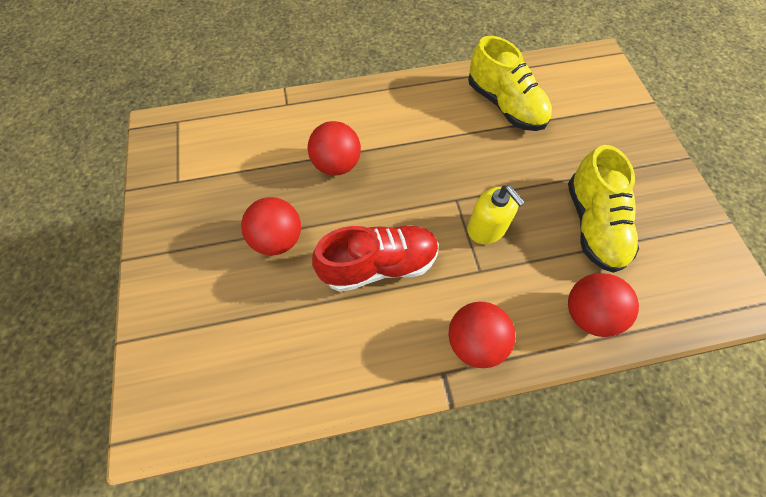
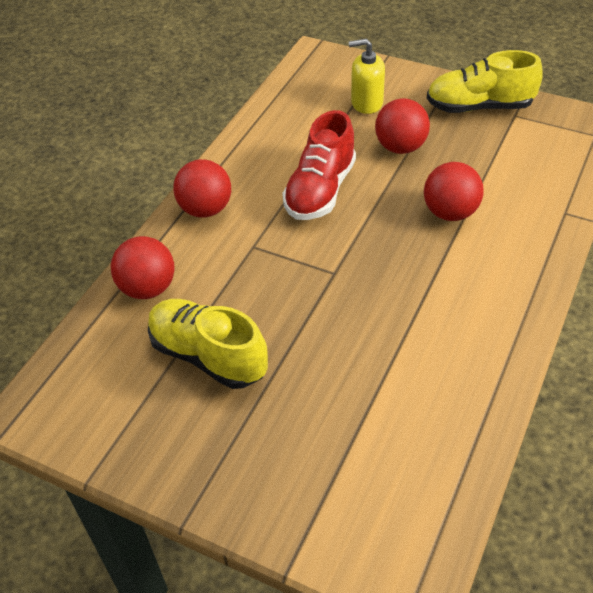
camera: 130 degrees right, 15 degrees down
(486, 228) = (284, 275): yellow soap dispenser -> yellow soap dispenser (366, 103)
(505, 105) = (417, 394): yellow shoe -> yellow shoe (479, 107)

